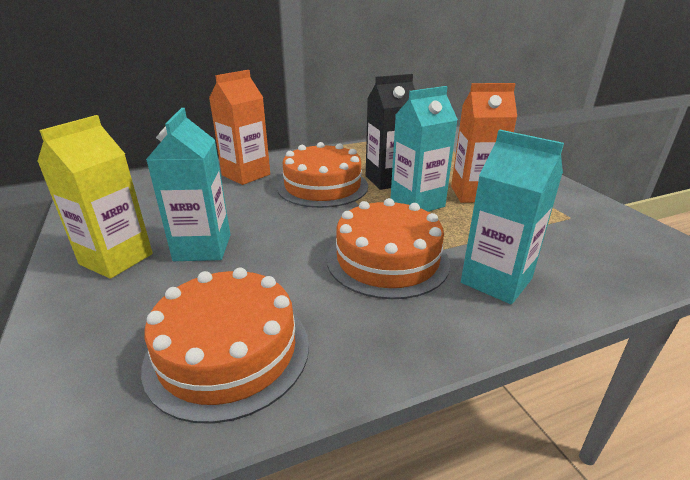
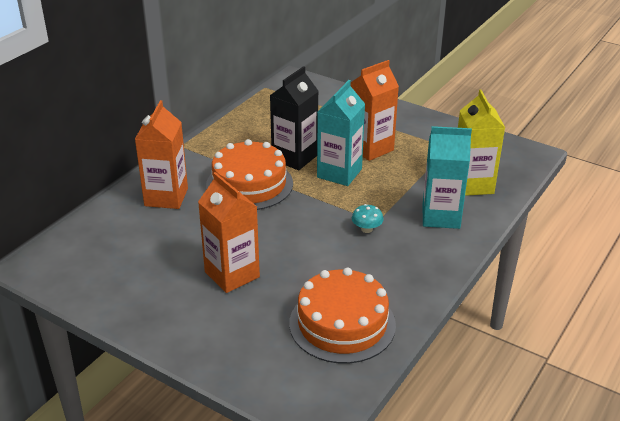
camera: 35 degrees left, 5 degrees up
(116, 259) = (181, 310): yellow carton -> yellow carton (472, 185)
(202, 248) = (232, 274): turquoise carton -> orange carton
(387, 260) = (366, 229): orange cake -> turquoise mushroom

